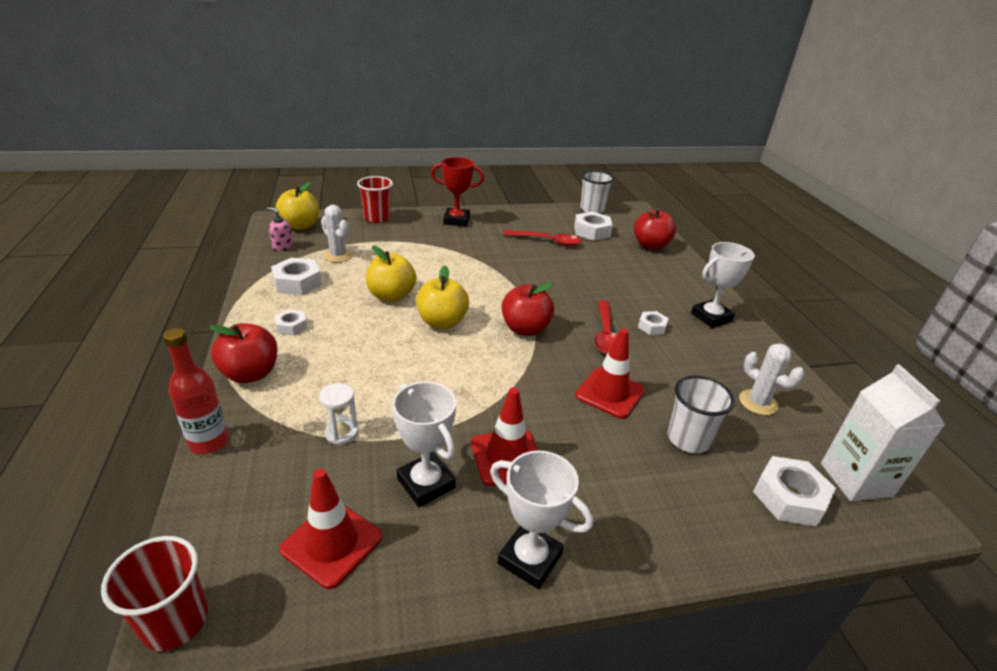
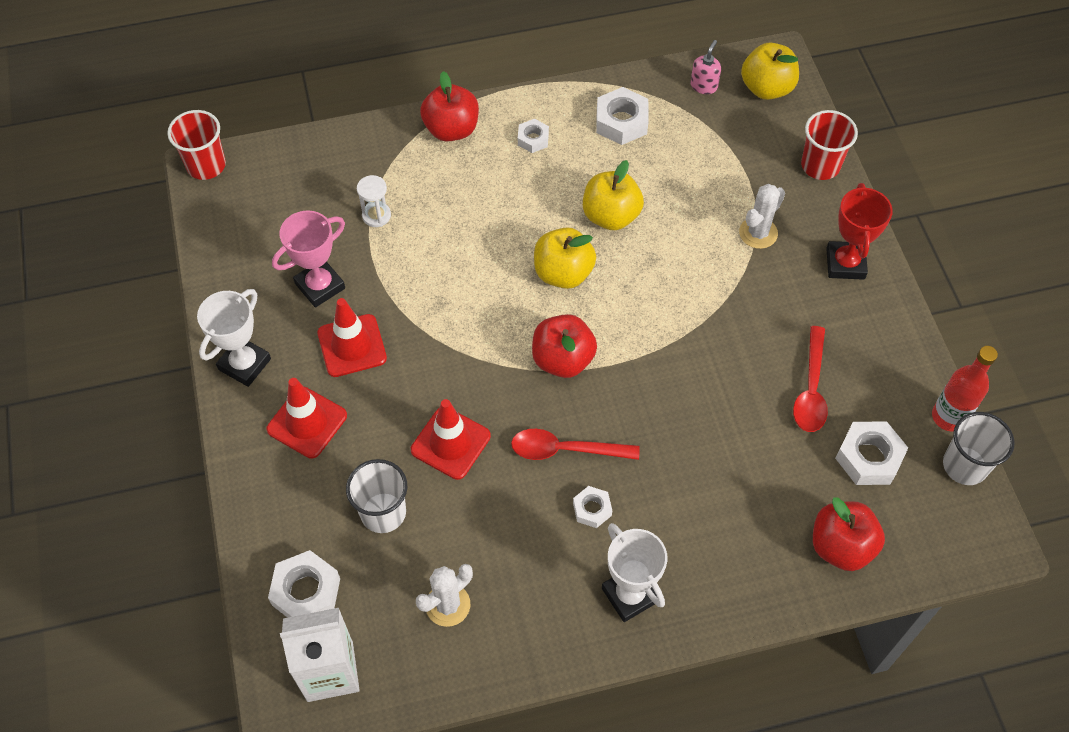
camera: 90 degrees right, 25 degrees up
(209, 442) = (361, 129): red bottle -> red bottle (949, 416)
(332, 543) = (262, 233): red traffic cone -> red traffic cone (307, 422)
(338, 256) = (695, 145): white cactus -> white cactus (758, 233)
(426, 483) = (320, 286): white trophy -> pink trophy

